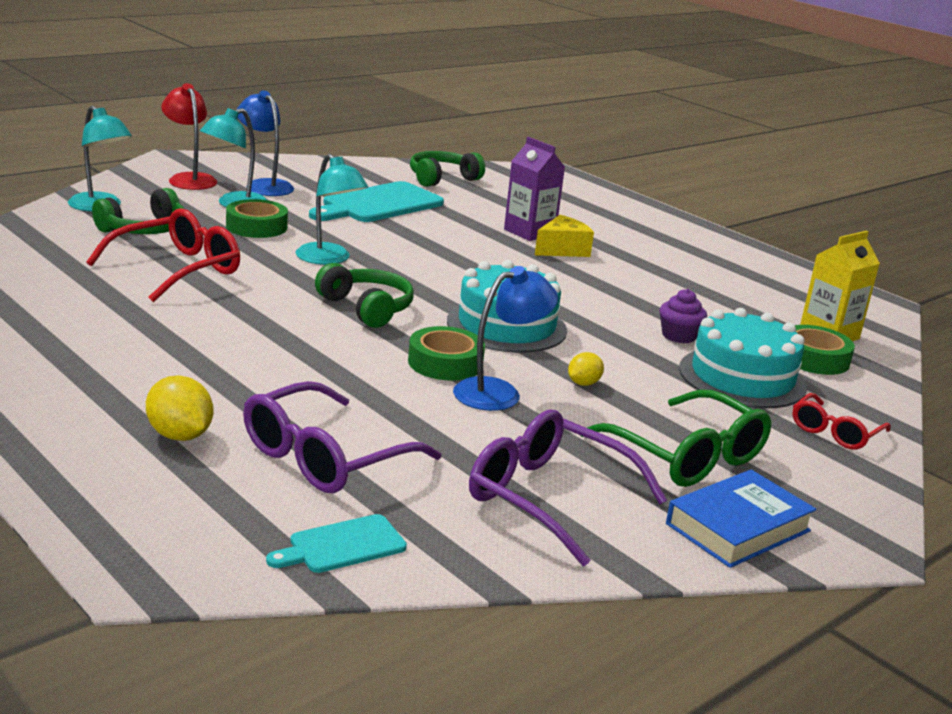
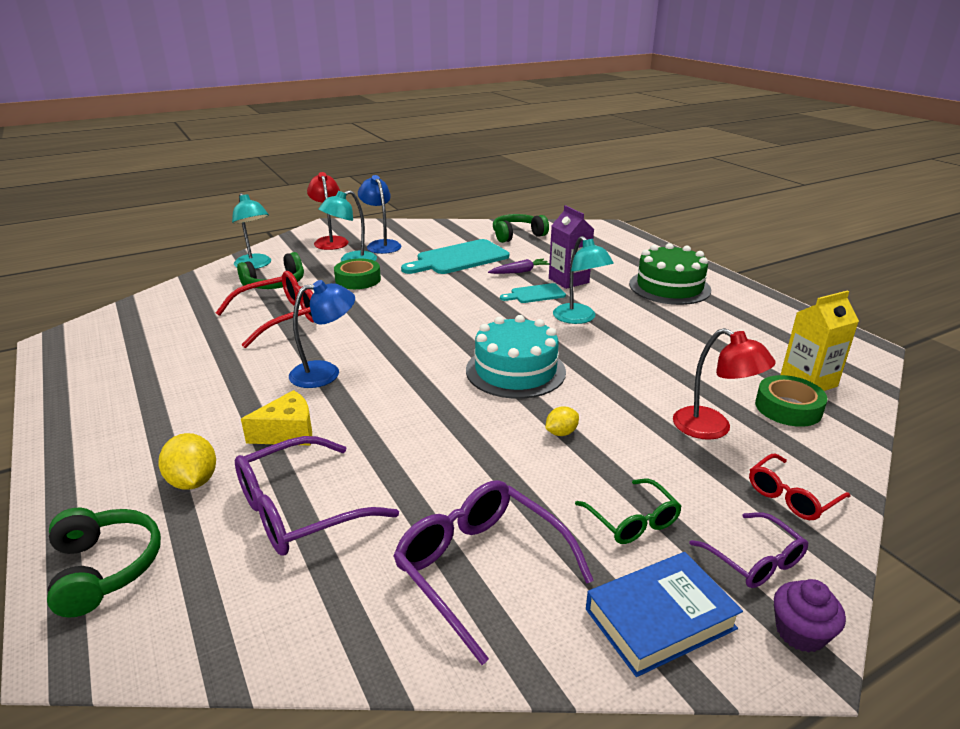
camera: 15 degrees right, 5 degrees up
(329, 259) = (398, 307): turquoise lamp -> turquoise lamp (579, 318)
(342, 546) = (264, 619): turquoise cutting board -> turquoise cutting board (535, 294)
(367, 308) = (407, 353): green headphones -> green headphones (105, 568)
(445, 363) = (448, 408): green tape -> none
(465, 221) = (520, 272): none -> purple carrot
(499, 392) = (482, 441): blue lamp -> blue lamp (325, 373)
(562, 250) = (590, 296): yellow cheese -> yellow cheese (288, 433)
(652, 241) = (669, 287): none -> green cake
(679, 336) = (665, 382): purple cupcake -> purple cupcake (800, 632)
(686, 456) = (632, 521): green glasses -> green glasses, size x0.58
(742, 377) = (712, 428): turquoise cake -> red lamp
(812, 482) = (754, 560): none -> purple glasses

